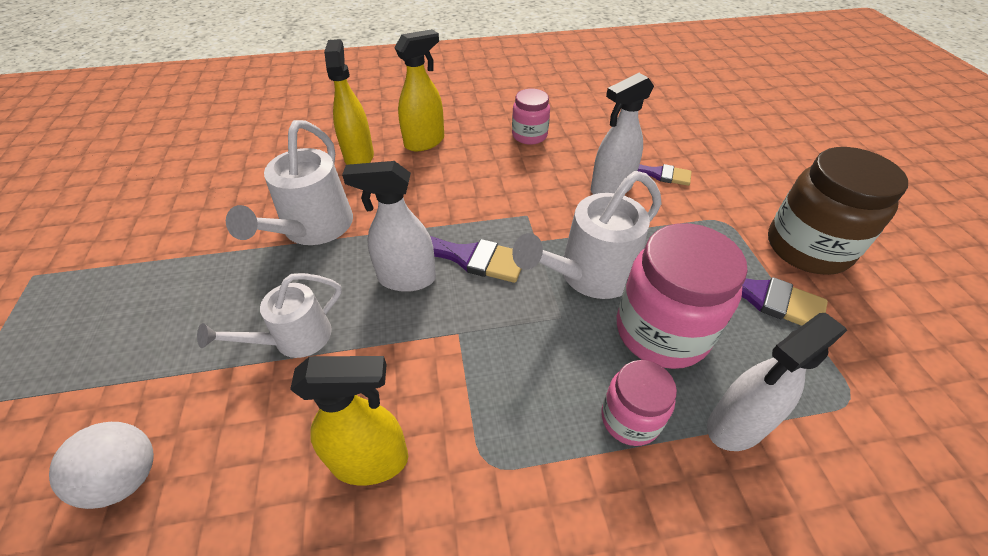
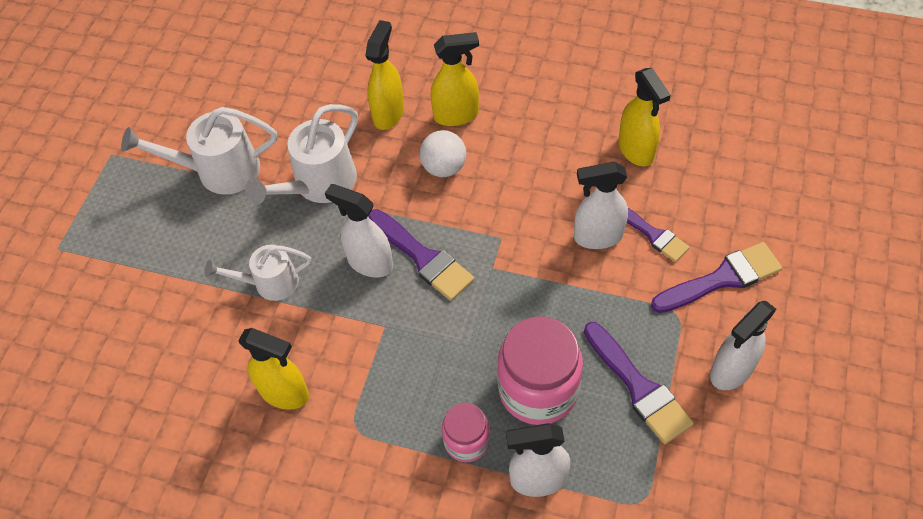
camera: 30 degrees right, 10 degrees up
(127, 477) = (144, 340): white ball -> white ball (444, 167)
(529, 135) = (562, 142): pink jar -> none
(589, 275) = (515, 318): white watering can -> white watering can (218, 171)
(593, 125) = (636, 150): none -> yellow spray bottle
(734, 185) = (722, 278): none -> purple brush
(807, 248) = (731, 371): brown jar -> white spray bottle

